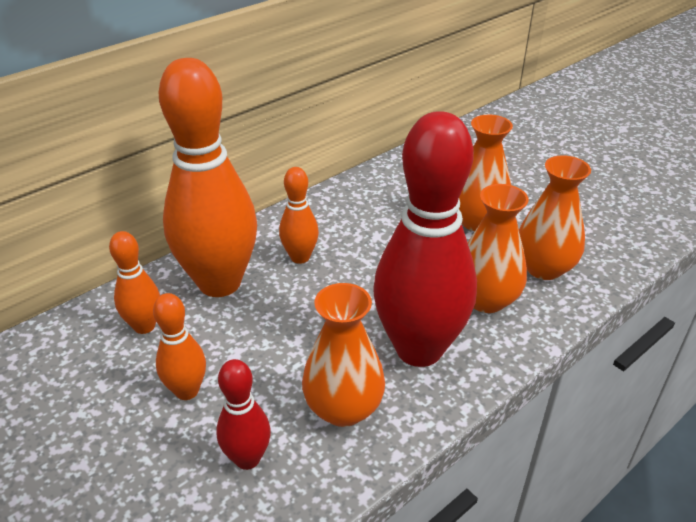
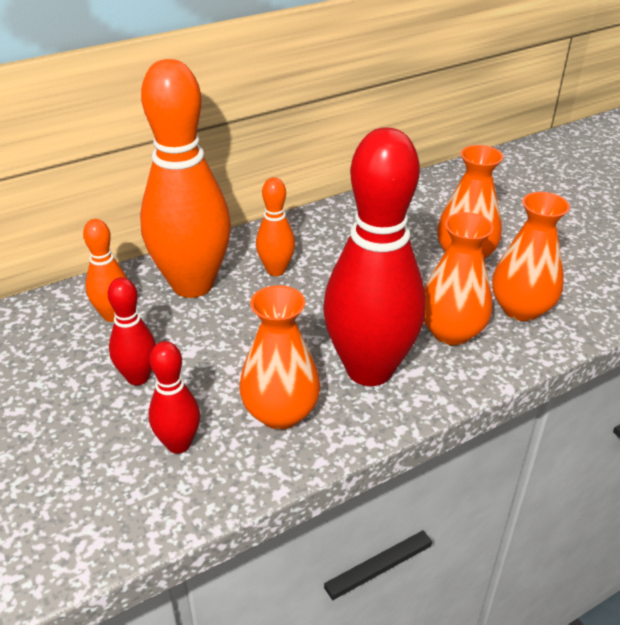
camera: 10 degrees right, 0 degrees up
(187, 391) = (138, 377): orange bowling pin -> red bowling pin

